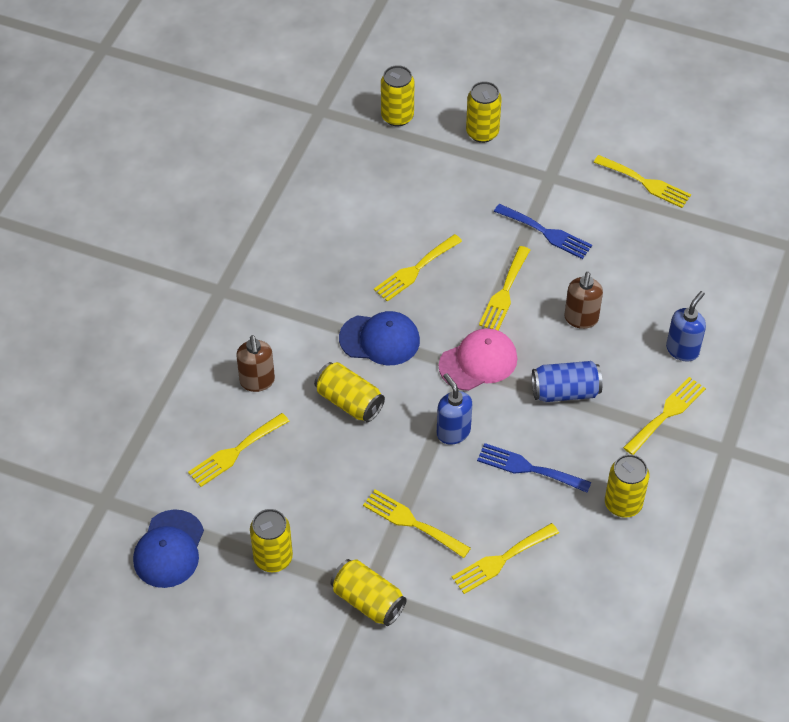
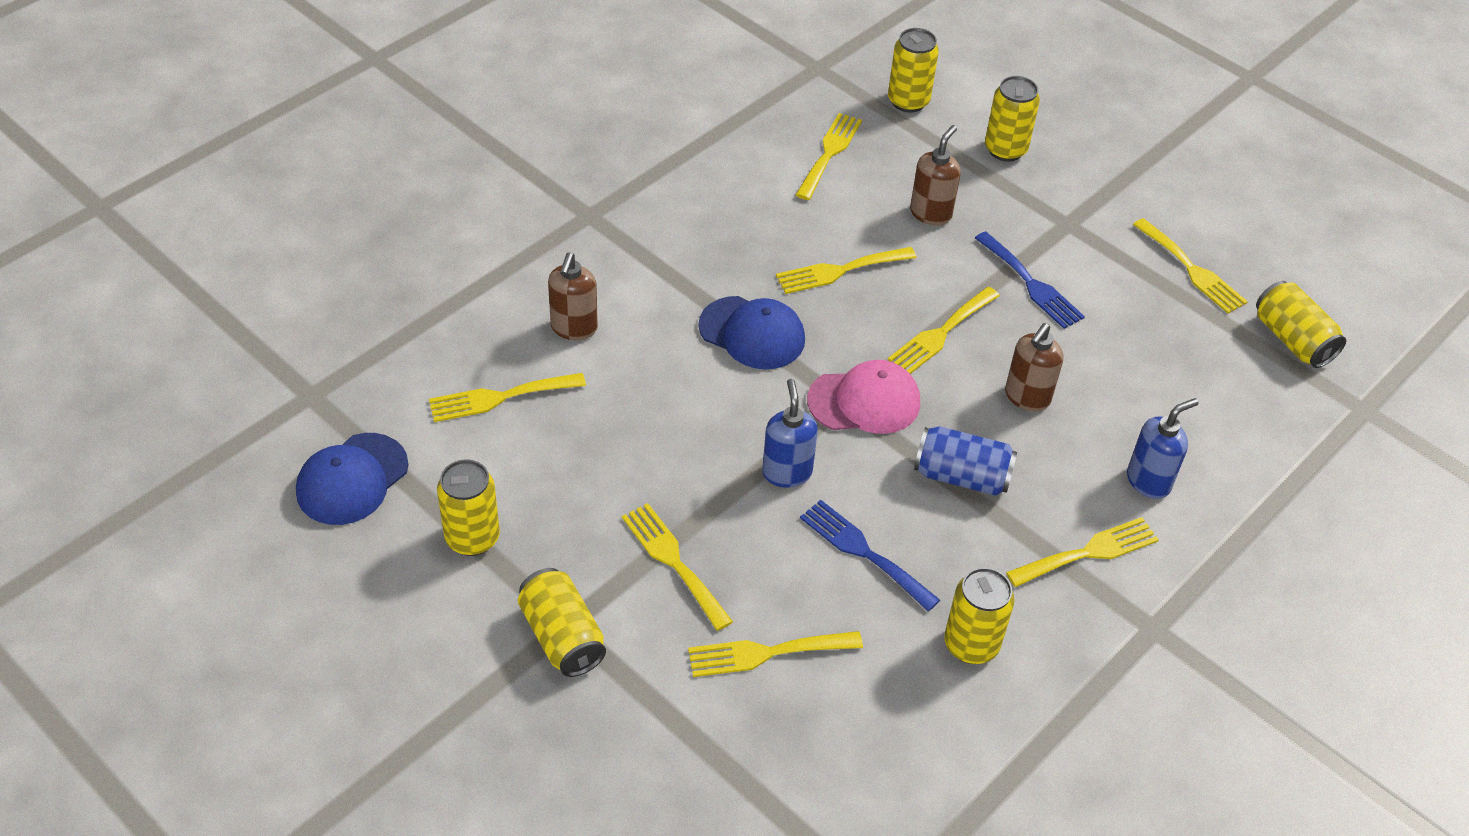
camera: 20 degrees right, 5 degrees down
(349, 402) = (674, 390): yellow can -> yellow can (1292, 340)
(363, 179) = (829, 153): none -> yellow fork
(455, 202) = (931, 213): none -> brown soap dispenser

